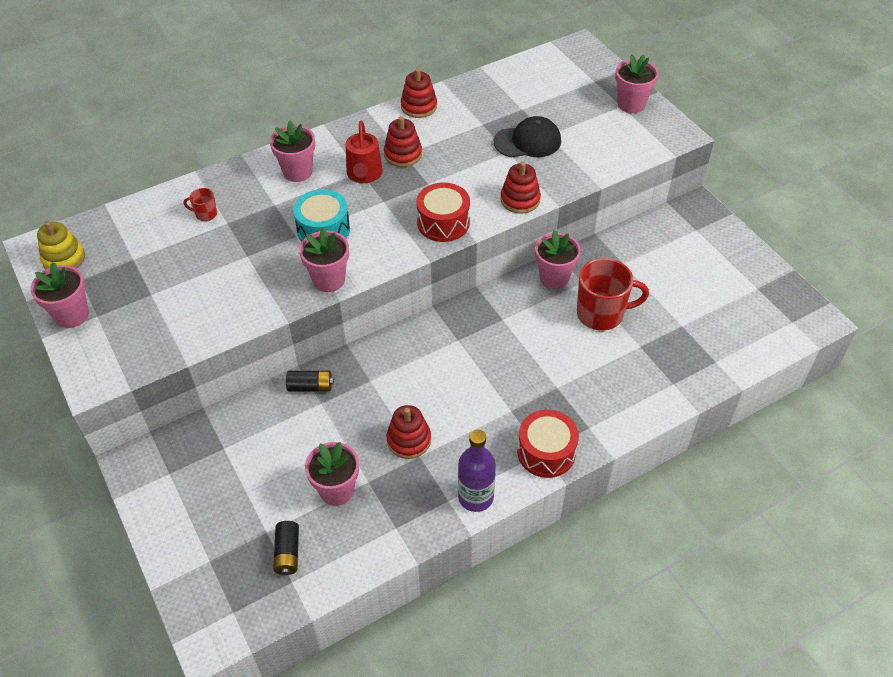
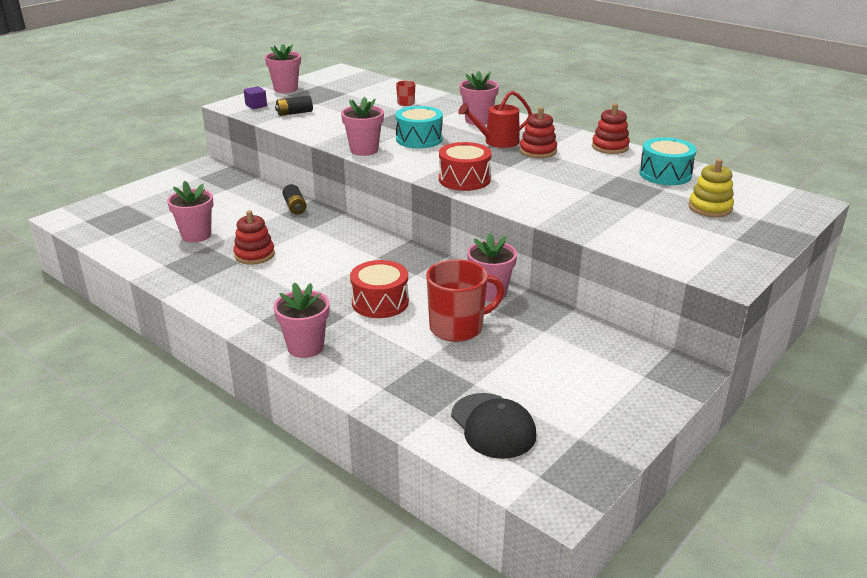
camera: 70 degrees right, 20 degrees down
(64, 259) = (334, 78): yellow stacking toy -> yellow stacking toy (710, 208)
(116, 355) = (256, 105): none -> purple cube
(287, 553) = (135, 228): black battery -> black battery (294, 113)
(475, 497) = (201, 294): purple bottle -> none
(493, 96) = (665, 174): none -> turquoise drum
(520, 200) = (525, 207): red stacking toy -> none
(527, 141) = (615, 199): black cap -> black cap (493, 426)
(546, 452) = (261, 322): red drum -> red drum (380, 302)
(601, 314) = (458, 328): red mug -> red mug turned 90 degrees counterclockwise
(631, 104) = (746, 244): pink flower pot -> pink flower pot (305, 347)

